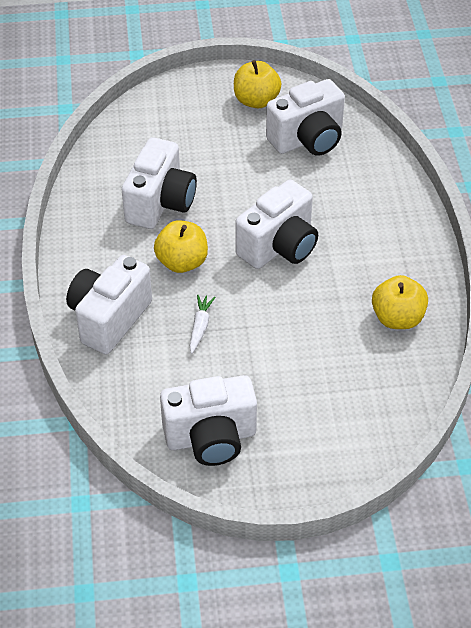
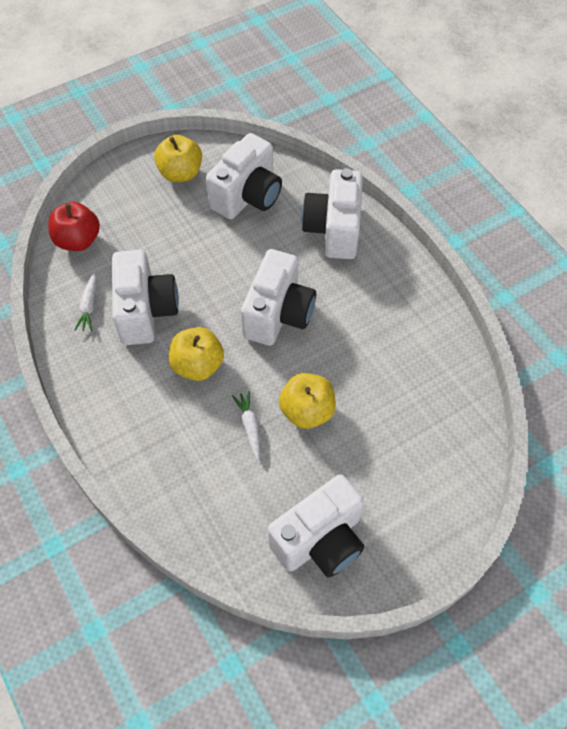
camera: 25 degrees left, 10 degrees up
(109, 319) = (159, 454): white camera -> white camera (333, 230)
(113, 182) = (89, 306): none -> white carrot
(133, 126) = (78, 240): none -> red apple
(397, 318) = (418, 345): yellow apple -> yellow apple (307, 411)

